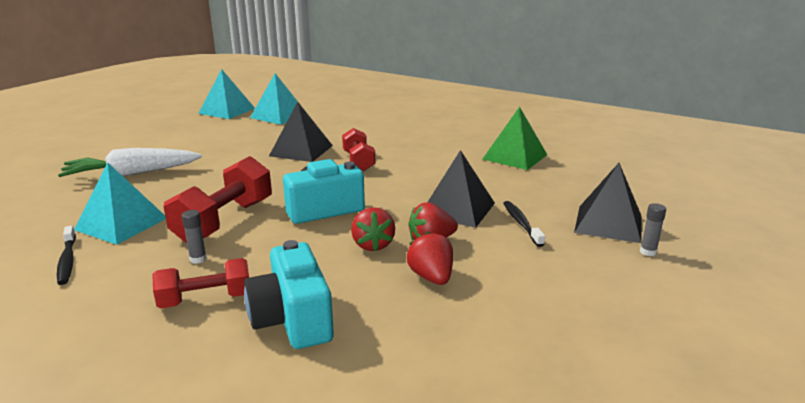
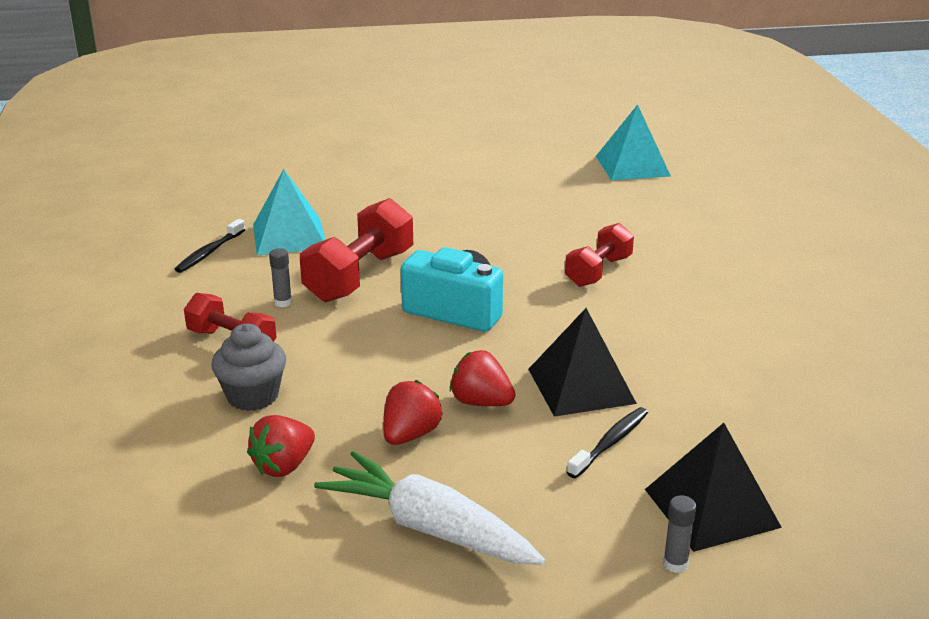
camera: 50 degrees right, 5 degrees up
(132, 174) = (375, 184): white carrot -> white carrot (429, 528)
(224, 221) = (359, 276): red dumbbell -> red dumbbell turned 45 degrees counterclockwise
(227, 111) = (589, 135): turquoise pyramid -> none
(292, 319) = (253, 396): turquoise camera -> grey cupcake
(301, 150) = (566, 227): black pyramid -> none
(373, 245) = (426, 373): red strawberry -> red strawberry (284, 466)
(515, 157) = (803, 362): green pyramid -> none

